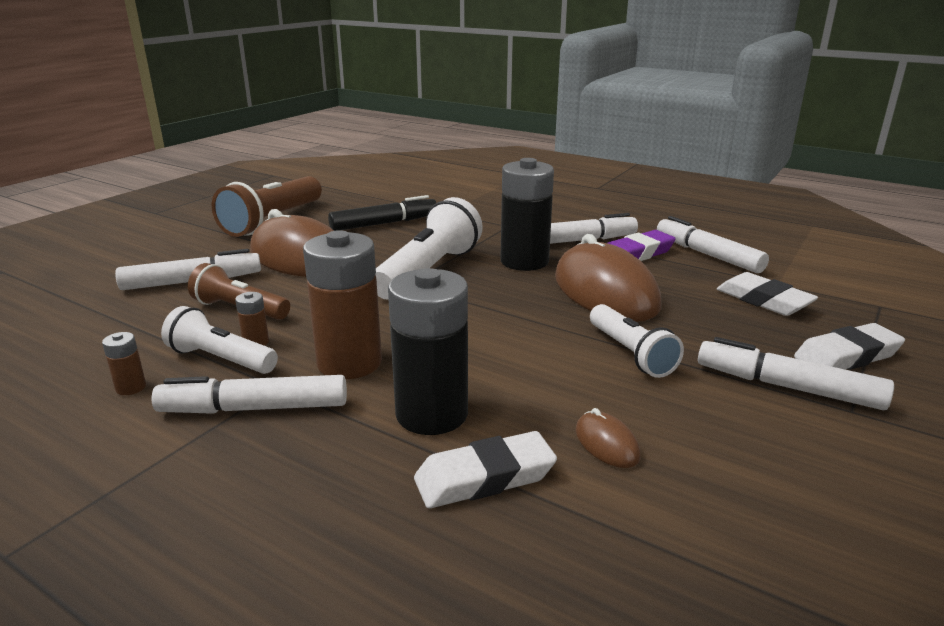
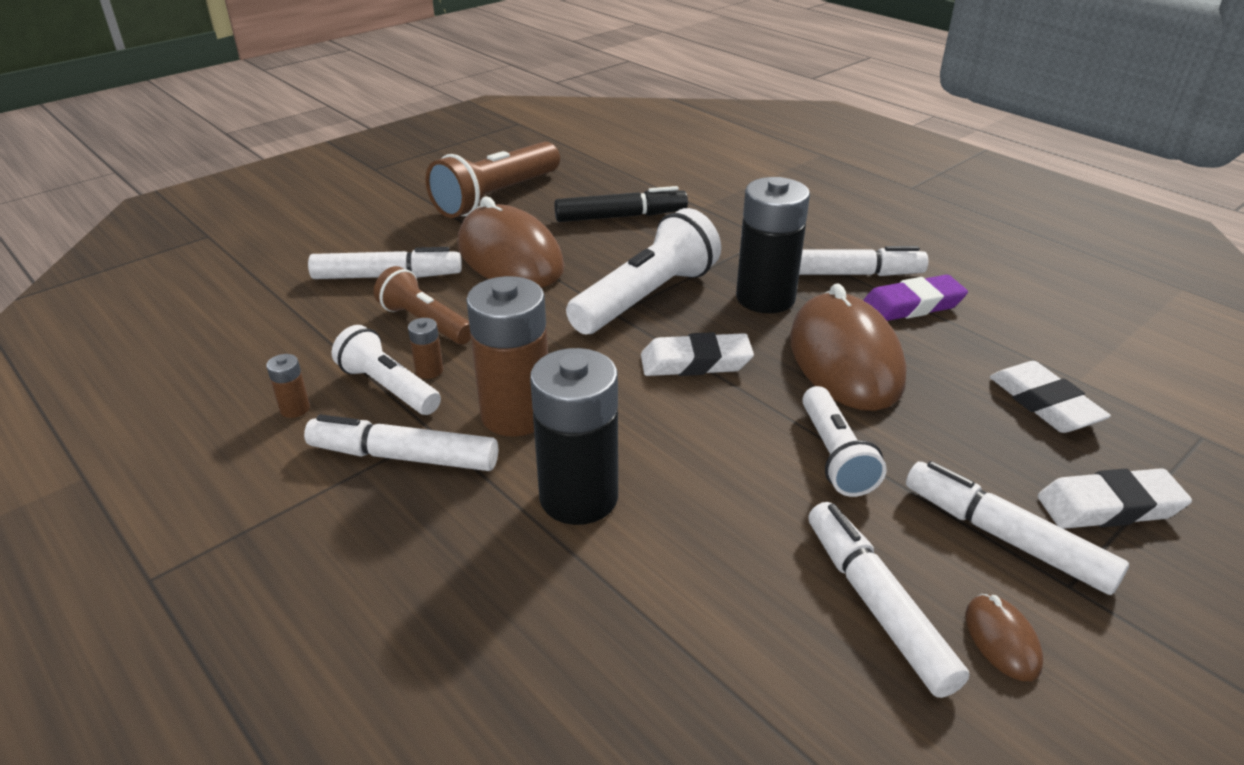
camera: 15 degrees right, 10 degrees up
(485, 477) = (604, 587): white eraser -> white eraser (695, 362)
(606, 443) = (751, 572): brown mouse -> brown mouse (1002, 640)
(707, 254) = (1006, 319): white marker -> white marker (877, 605)

